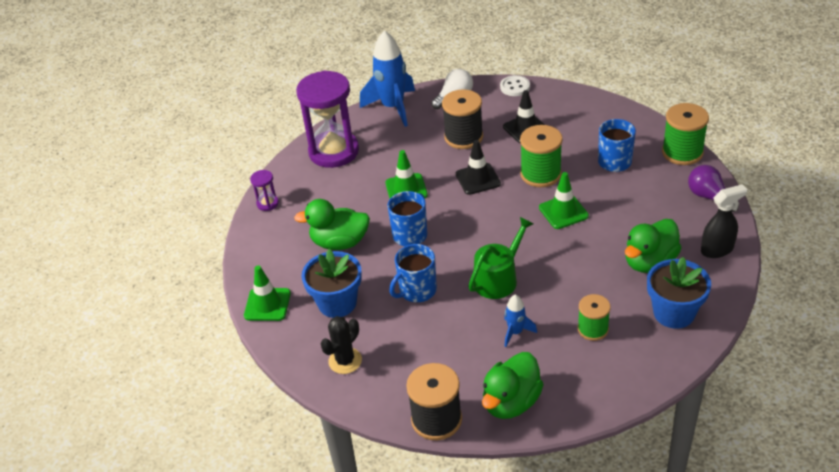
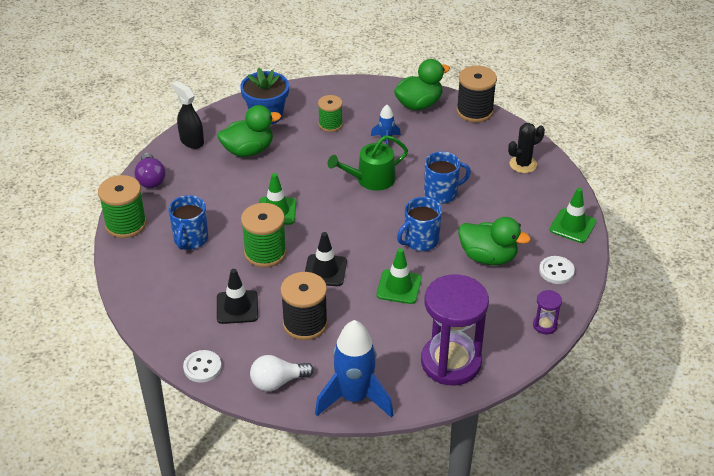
camera: 160 degrees left, 0 degrees up
(271, 252) = (556, 271): none -> white button
(337, 303) = (512, 206): blue flower pot -> none
(717, 249) = (191, 141): black spray bottle -> black spray bottle turned 45 degrees clockwise

